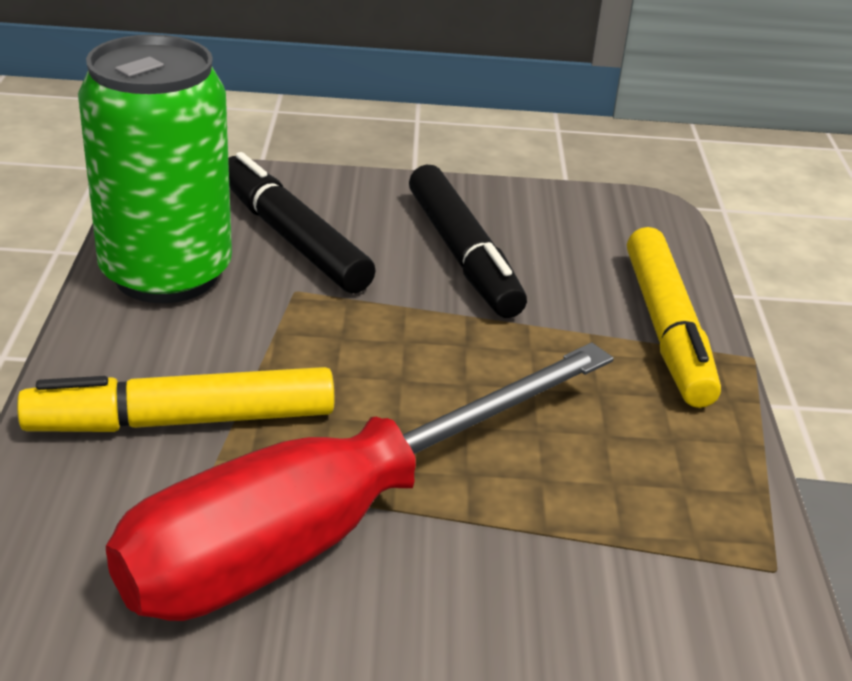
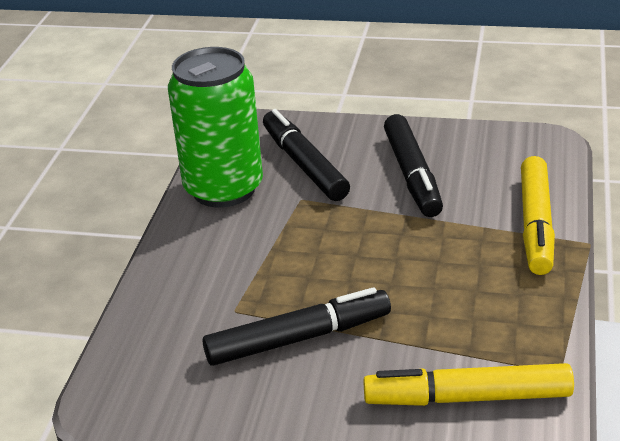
camera: 15 degrees right, 0 degrees up
(182, 421) = (223, 278): yellow marker -> yellow marker (468, 398)
(329, 526) = (298, 338): red screwdriver -> black marker

